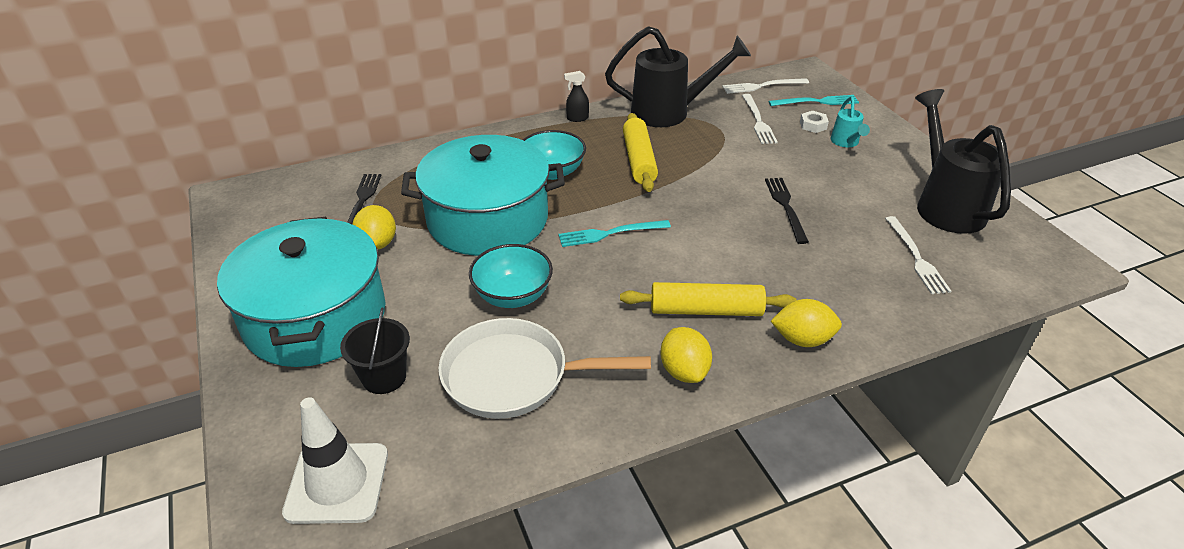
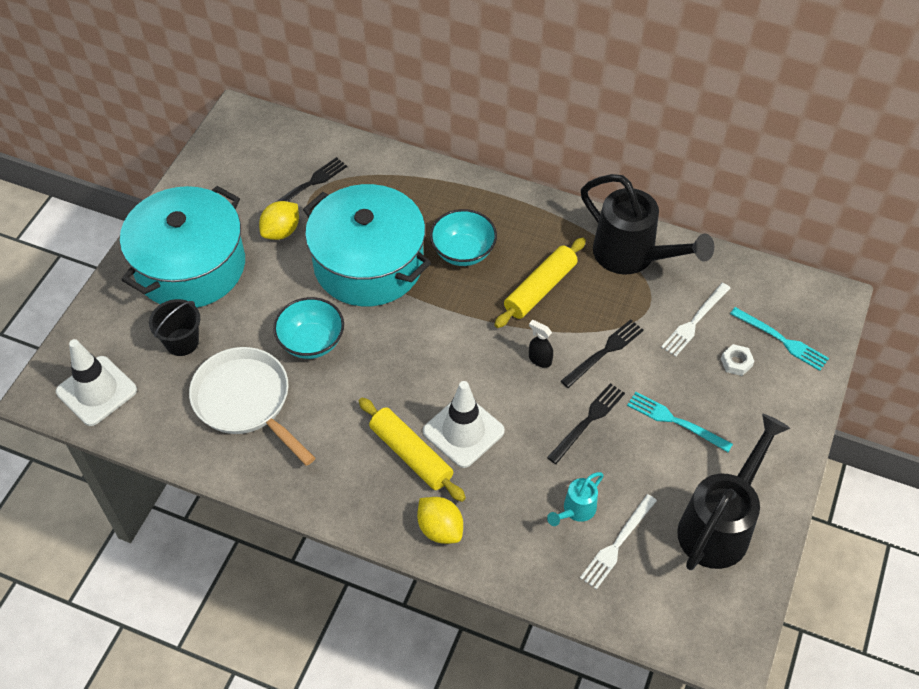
camera: 45 degrees right, 15 degrees up
(577, 118) = (549, 208): black spray bottle -> black spray bottle (539, 359)
(610, 233) = (431, 341): turquoise fork -> turquoise fork (675, 421)
(684, 371) = (340, 483): yellow lemon -> none
(719, 269) = (463, 431): none -> white traffic cone
(733, 166) = (604, 352): none -> black fork
(762, 86) = (758, 285): white fork -> none
(846, 142) = (736, 402): turquoise watering can -> turquoise watering can (575, 510)

